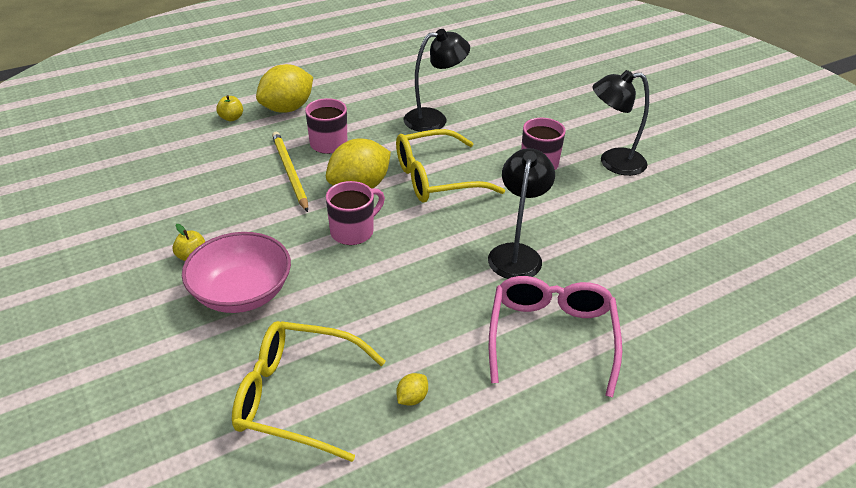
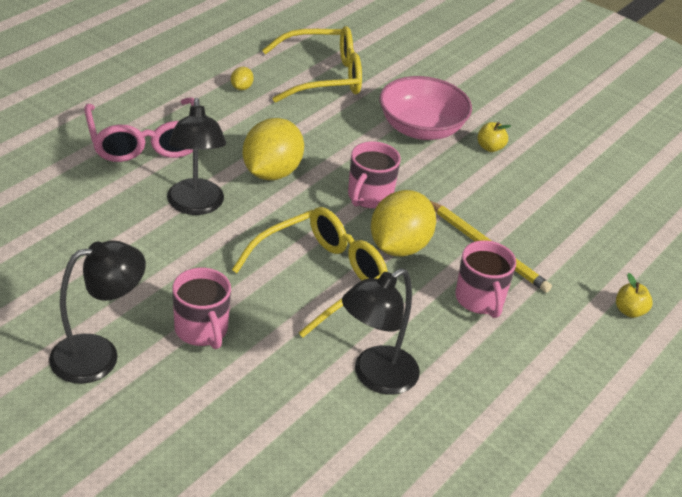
camera: 155 degrees right, 0 degrees up
(287, 108) = (581, 345): yellow lemon -> yellow lemon (271, 172)

